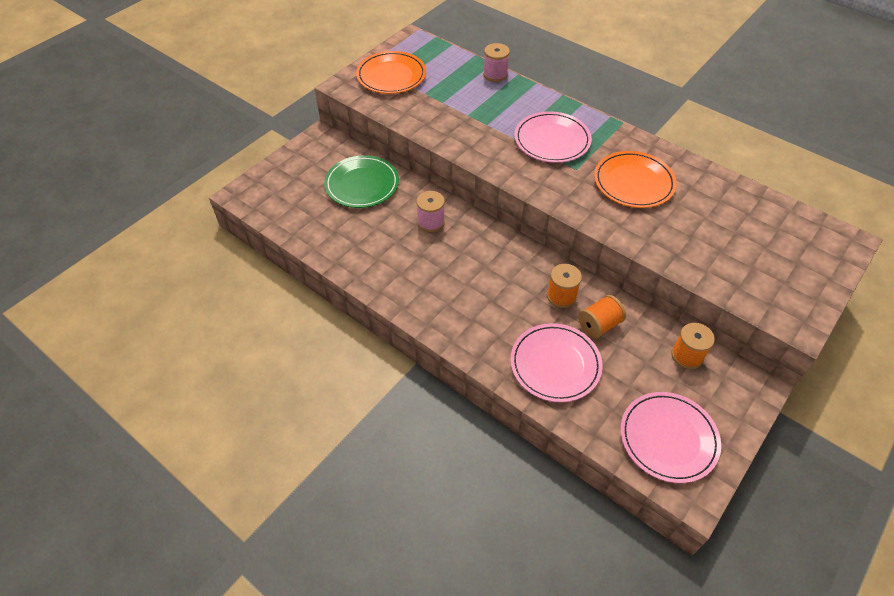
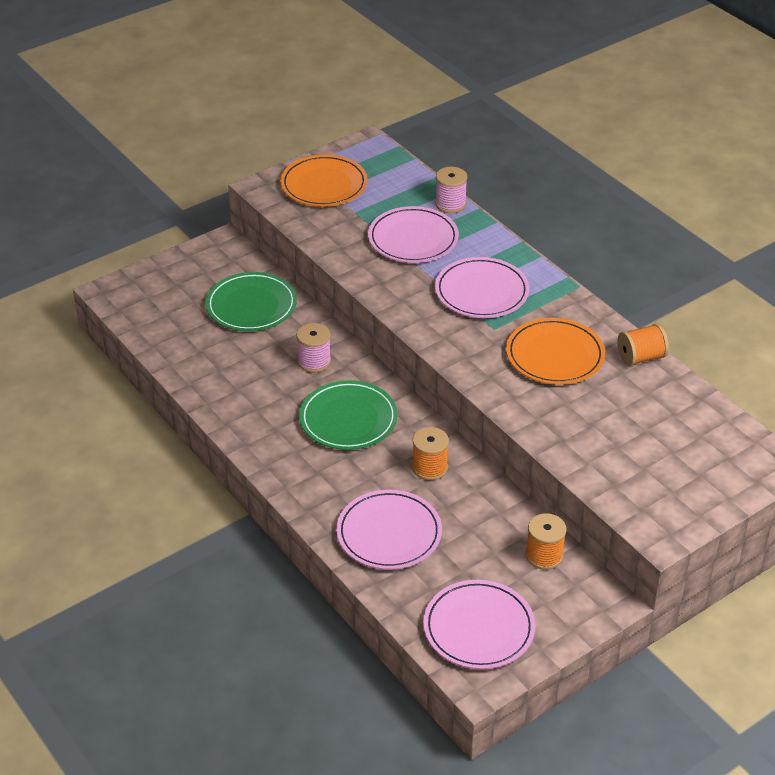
camera: 15 degrees right, 10 degrees down
(478, 267) = (348, 419): none -> green plate
(479, 107) = (413, 239): none -> pink plate
(599, 325) = (458, 505): orange spool -> orange spool (641, 357)

